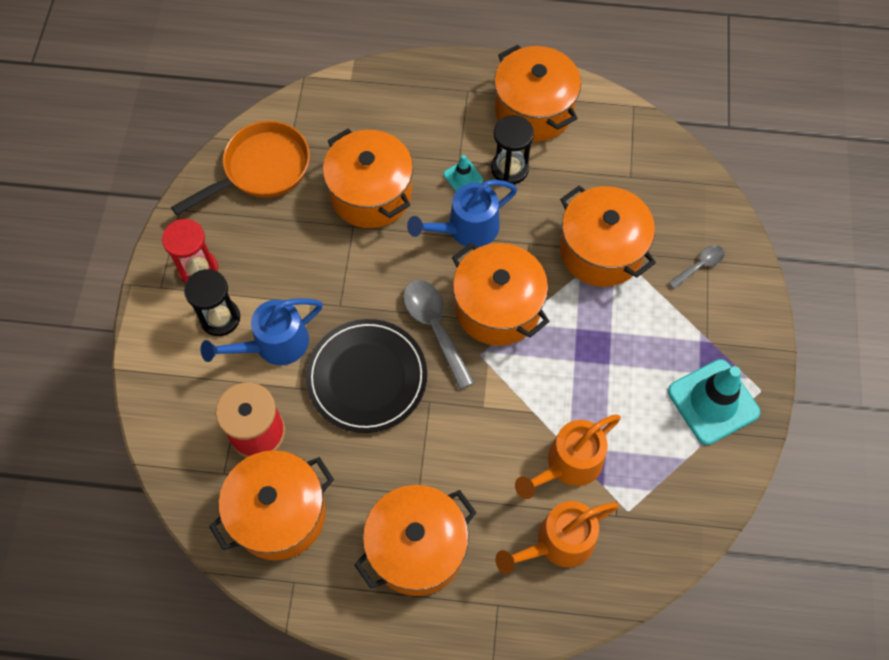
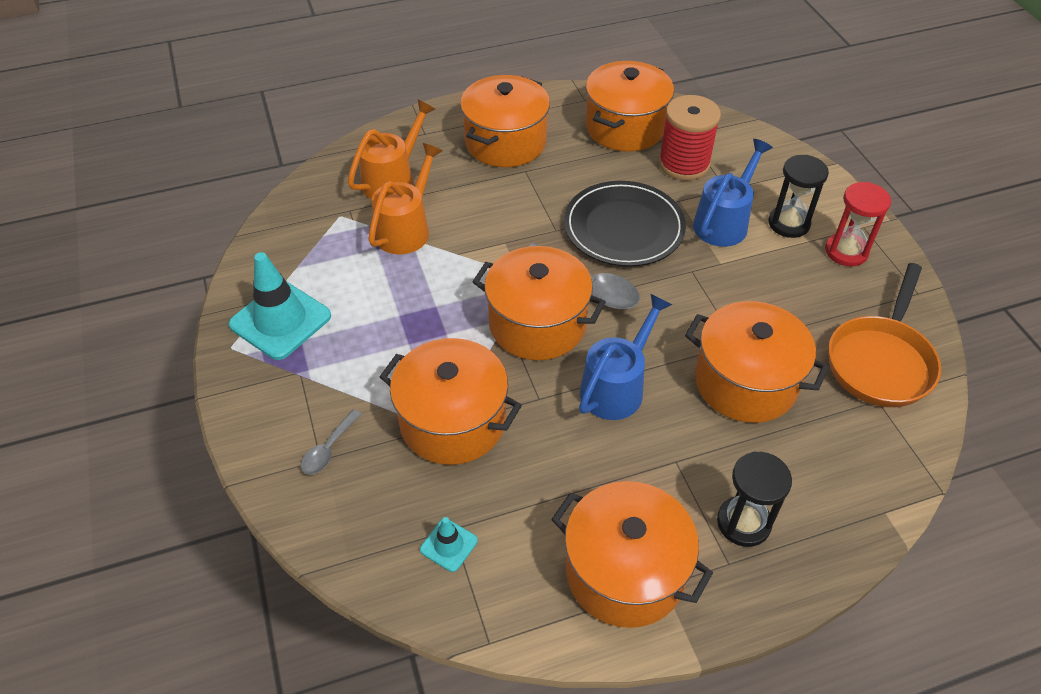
camera: 155 degrees right, 15 degrees down
(463, 177) = (658, 442): turquoise traffic cone -> turquoise traffic cone (448, 545)
(509, 169) = (609, 475): black hourglass -> black hourglass (743, 523)

